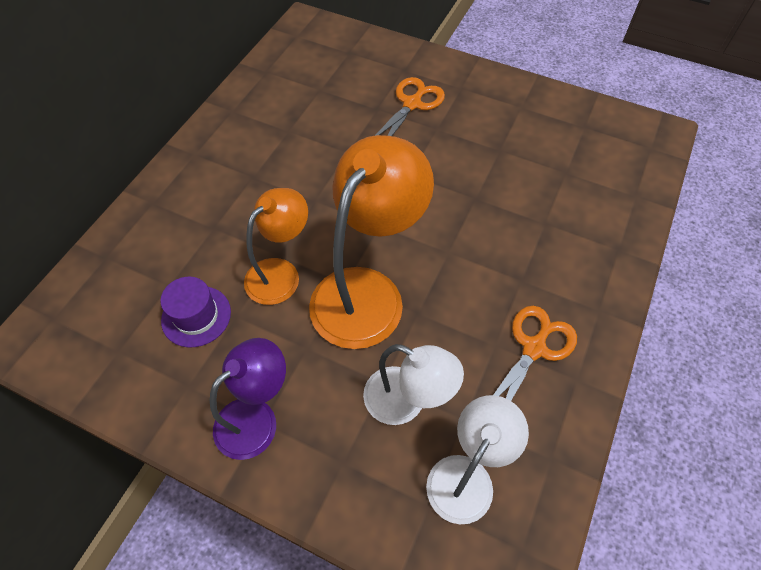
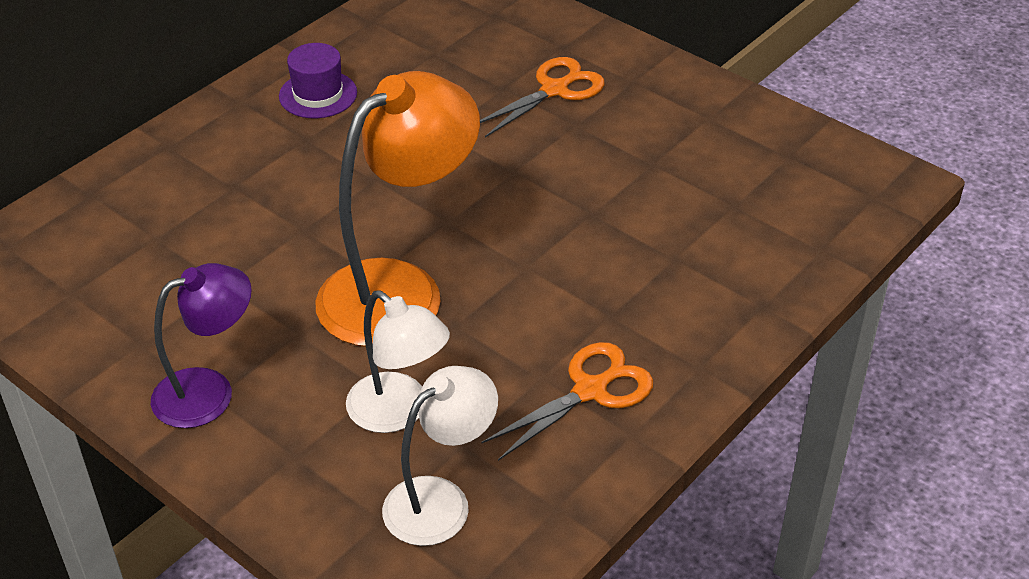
camera: 15 degrees right, 15 degrees down
(196, 316) = (177, 275): purple hat -> purple hat (318, 94)
(280, 273) = (298, 250): orange lamp -> none

